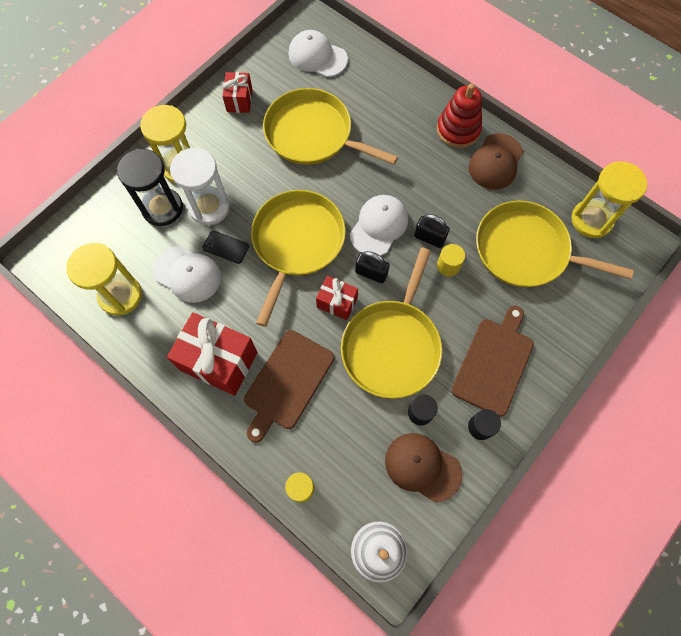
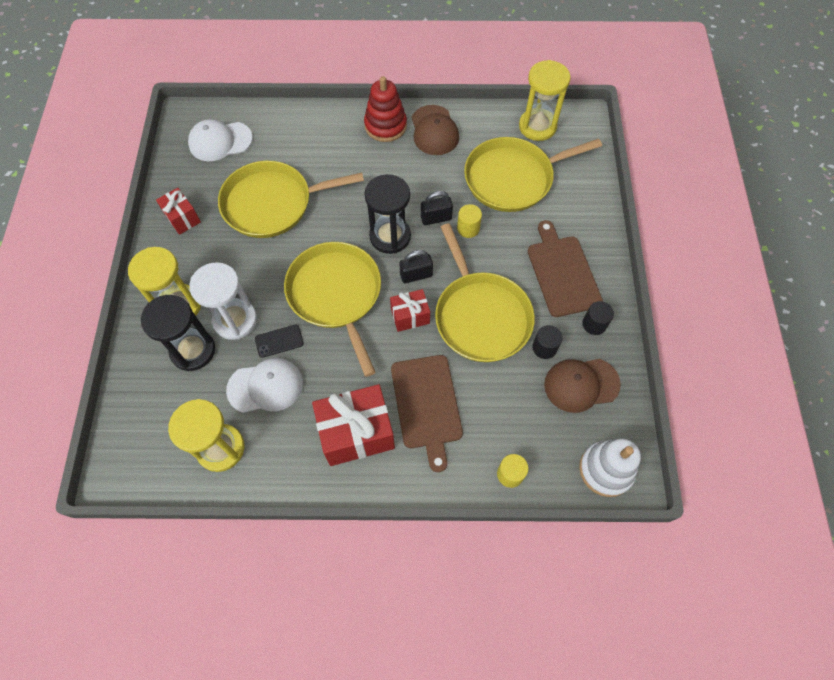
camera: 40 degrees left, 5 degrees down
(379, 226) = (390, 236): white cap -> black hourglass

